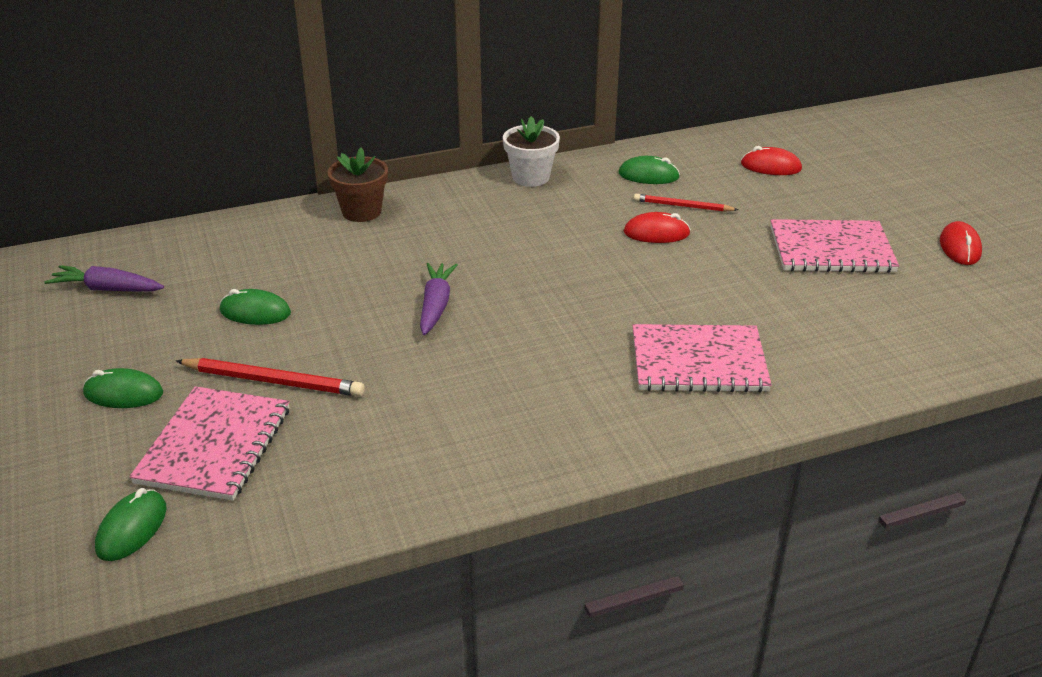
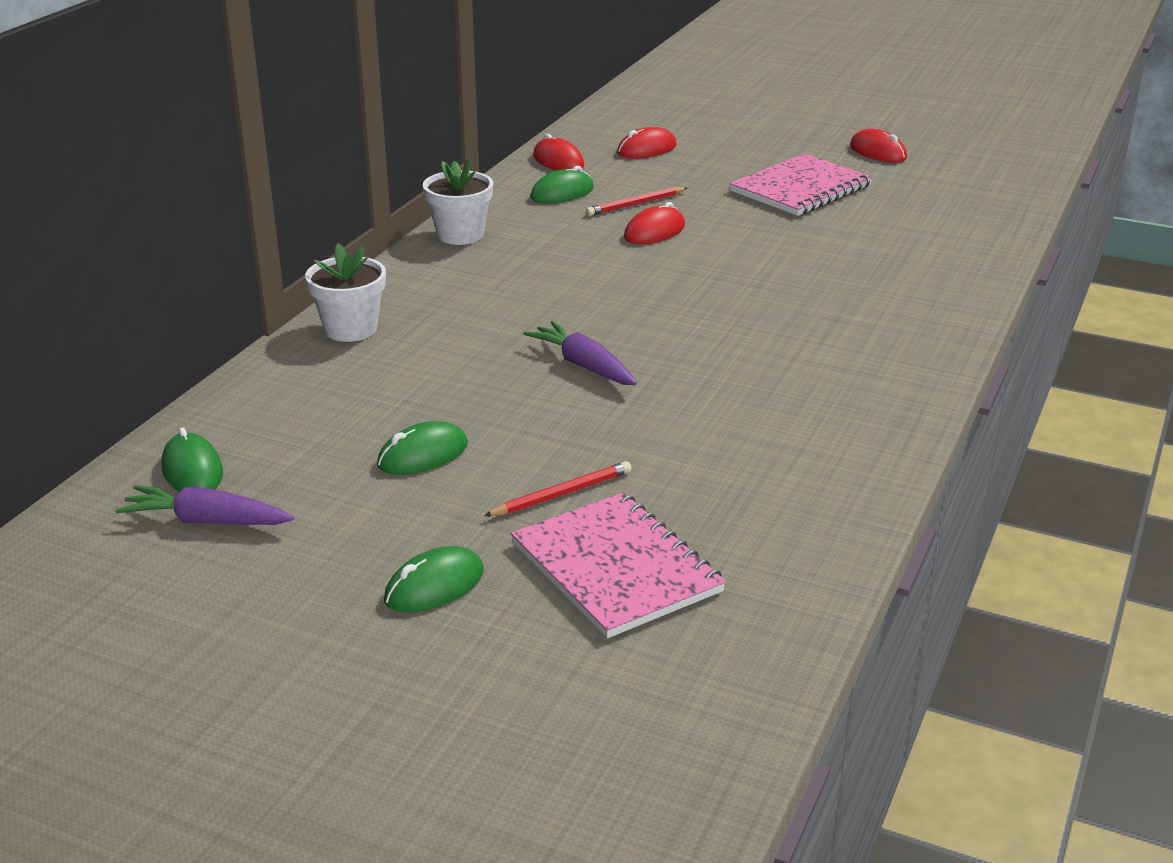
camera: 45 degrees left, 5 degrees down
(107, 289) = (206, 521): purple carrot -> purple carrot turned 45 degrees clockwise
(132, 529) = (681, 668): green mouse -> green mouse (192, 470)
(273, 381) = (561, 494): red pencil -> red pencil, size x0.65
(361, 211) = (351, 329): brown flower pot -> white flower pot
(690, 150) = (558, 161): none -> red mouse
(698, 361) = (859, 302): pink notebook -> none

